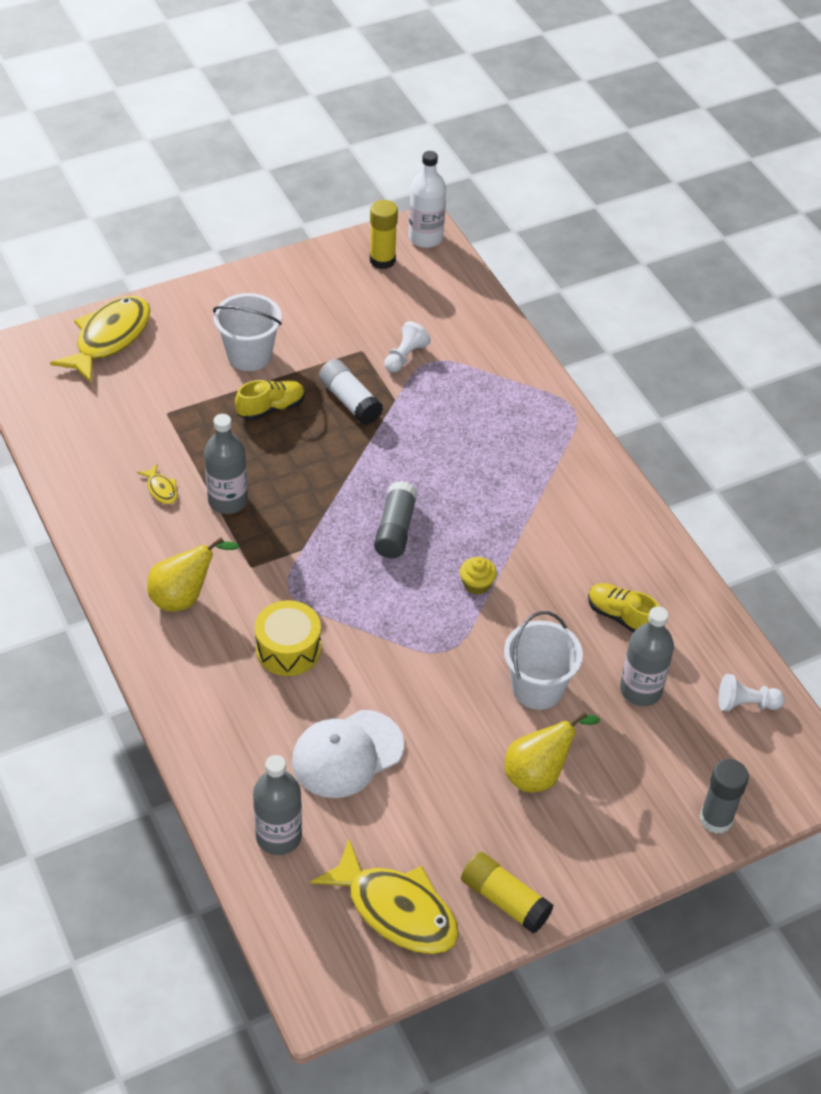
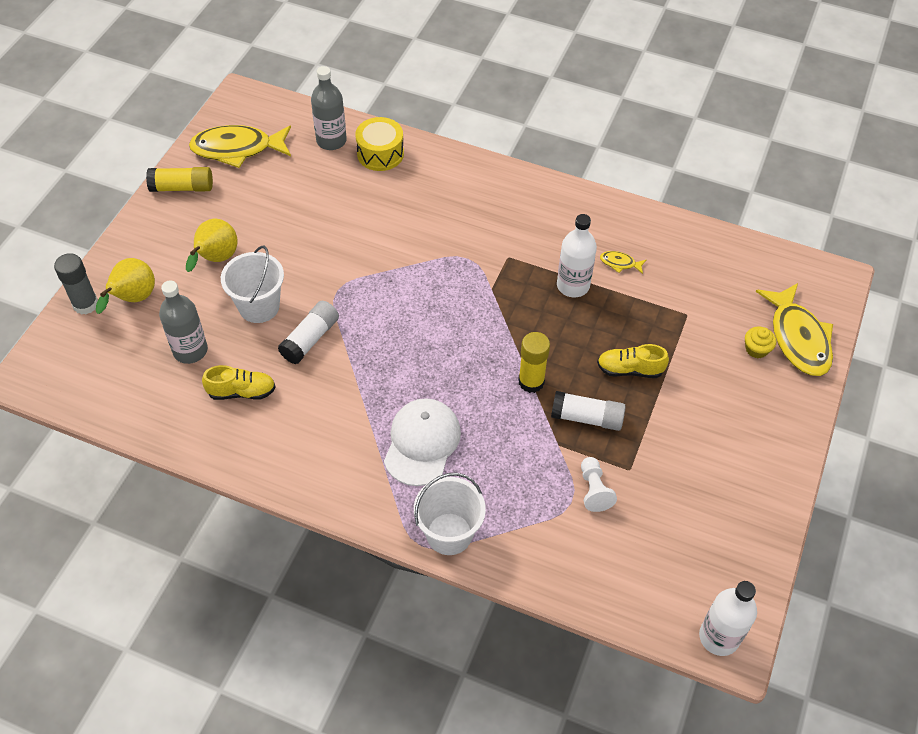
camera: 140 degrees right, 5 degrees up
(184, 597) = (523, 214): yellow pear -> yellow pear (133, 299)
(228, 501) = (573, 285): grey bottle -> white bottle
(249, 355) = (697, 400): white bucket -> white bucket (449, 534)
(271, 408) = (630, 370): yellow shoe -> yellow shoe turned 75 degrees clockwise
(288, 649) = (430, 227): yellow drum -> yellow drum (380, 154)
(347, 754) = (337, 198): white cap -> white cap (422, 443)
(382, 260) = (721, 577): yellow glue stick -> yellow glue stick (531, 382)
(395, 529) = (449, 344): grey glue stick -> none
(477, 584) = (359, 345): yellow cupcake -> yellow cupcake (756, 349)
(516, 621) = (310, 339): none -> white glue stick
(746, 704) = (111, 390): white pawn -> none

